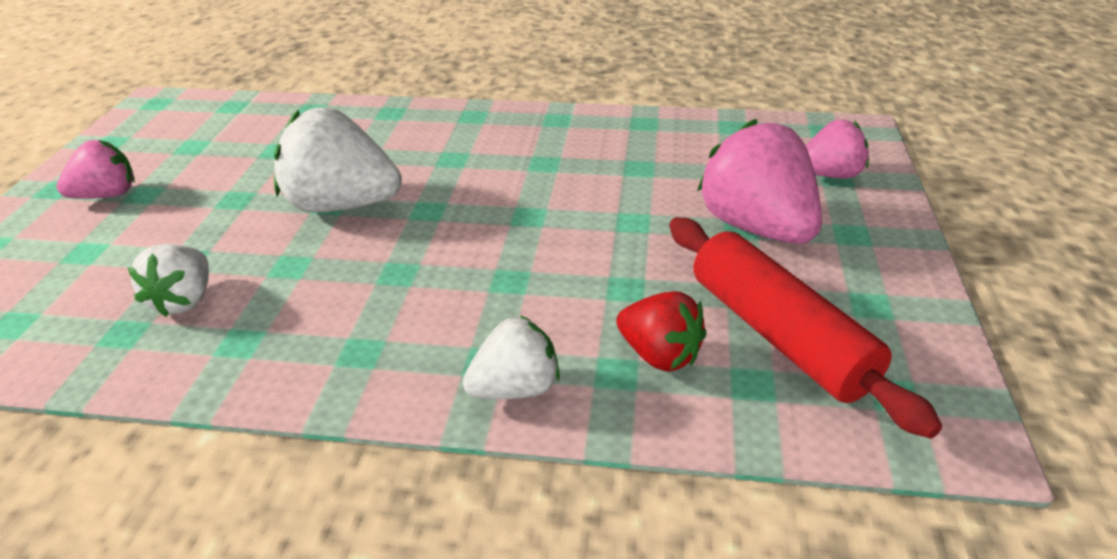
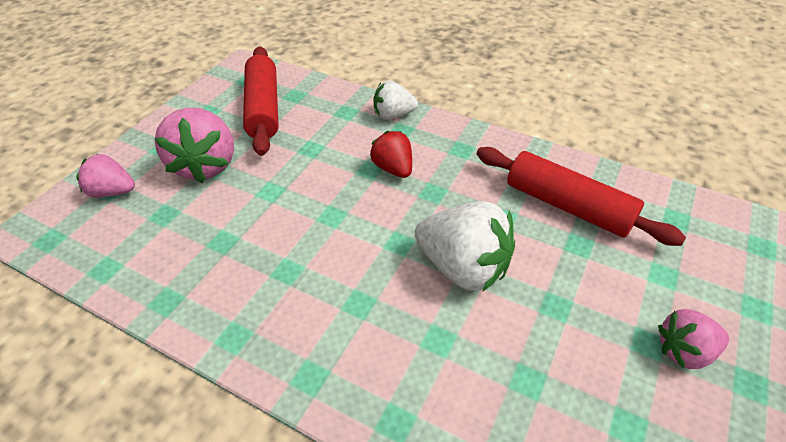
camera: 160 degrees left, 10 degrees up
(184, 300) = (567, 206): white strawberry -> red rolling pin
(659, 355) = (322, 113): red strawberry -> red strawberry (393, 168)

